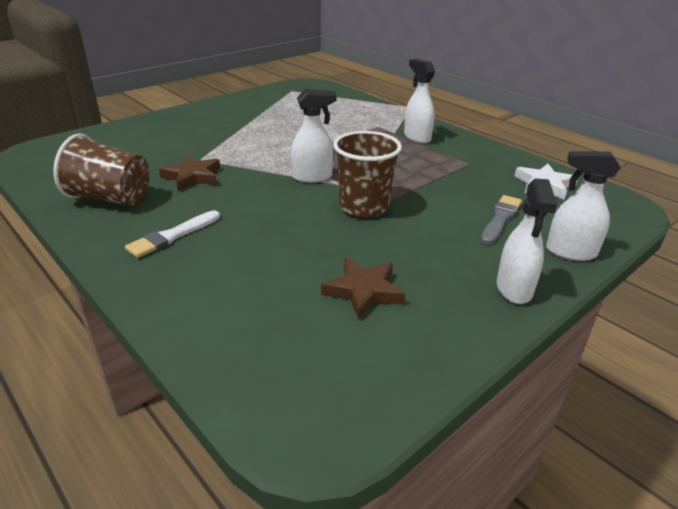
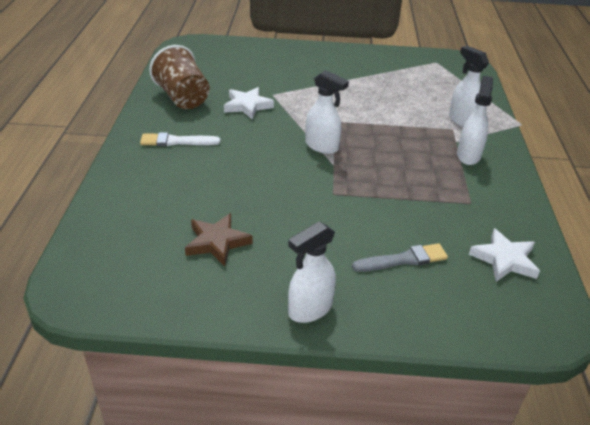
camera: 45 degrees right, 5 degrees up
(192, 177) = (247, 106): brown star -> white star
(364, 207) = (317, 188): brown cup -> none
(570, 252) = (407, 319): white spray bottle -> white spray bottle (462, 120)

